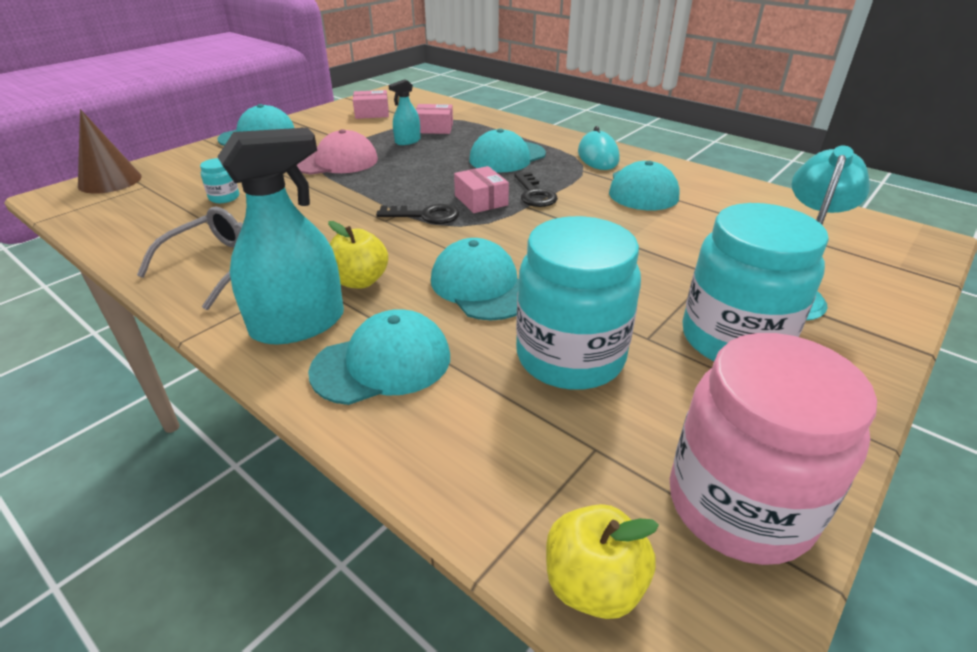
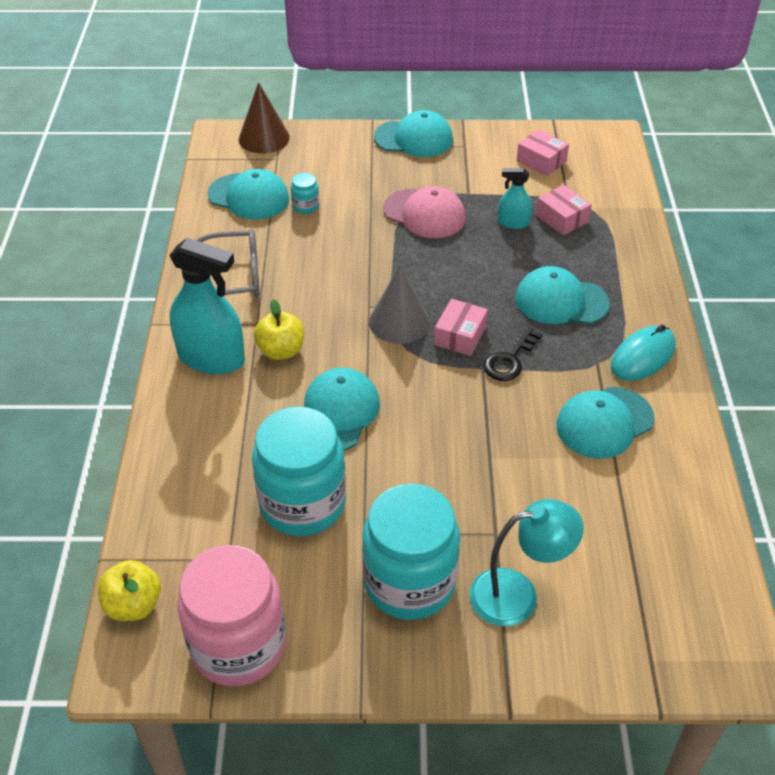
camera: 50 degrees right, 10 degrees up
(382, 363) = (213, 421): turquoise cap -> turquoise cap (249, 197)
(425, 215) = (399, 322): black key -> grey cone

